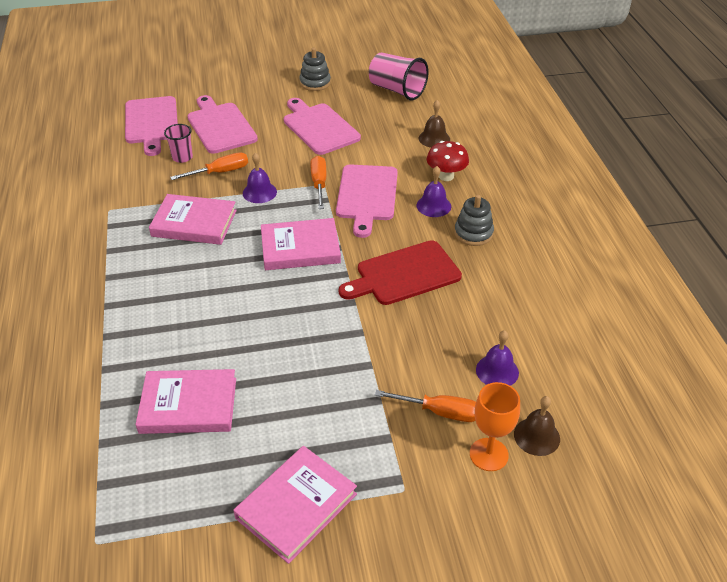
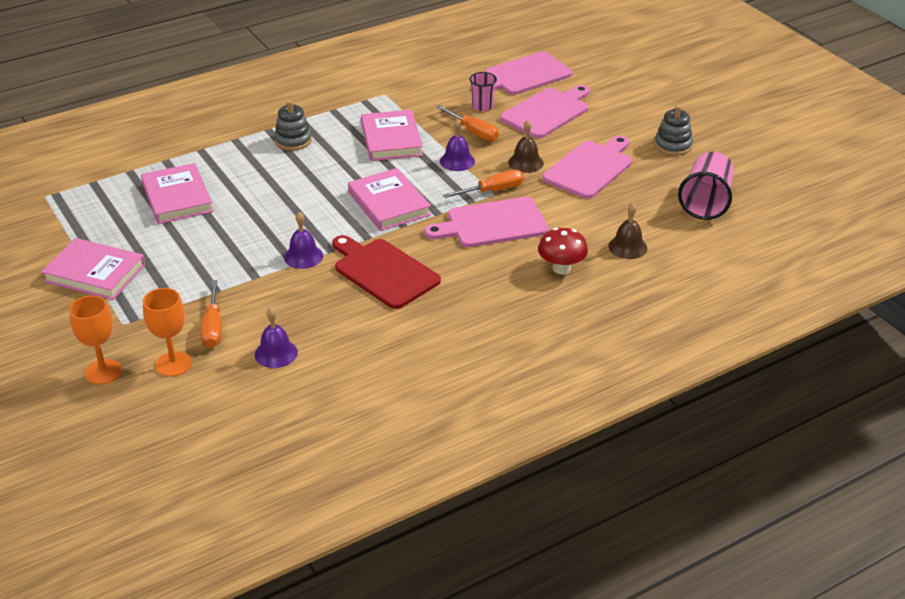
camera: 70 degrees right, 5 degrees down
(433, 206) = (503, 270): purple bell -> purple bell (303, 256)
(473, 233) = (472, 305): grey stacking toy -> grey stacking toy (293, 141)
(483, 520) = (103, 372): none -> orange goblet
(536, 436) = (203, 390): brown bell -> brown bell (526, 162)

